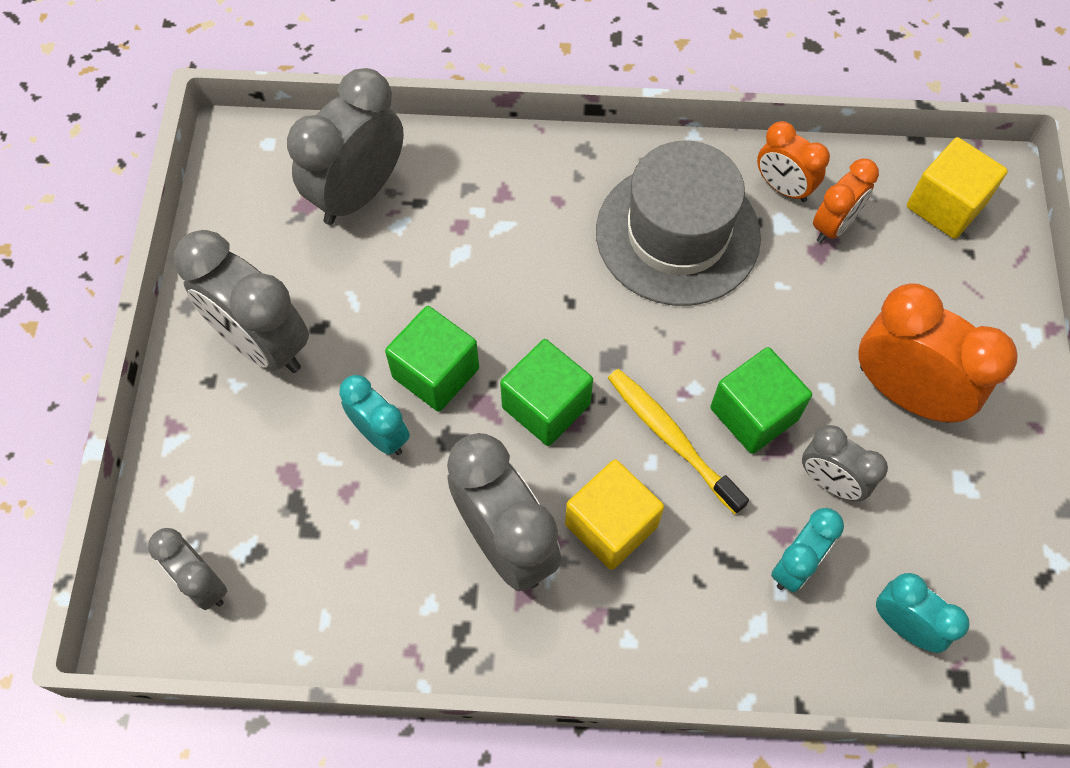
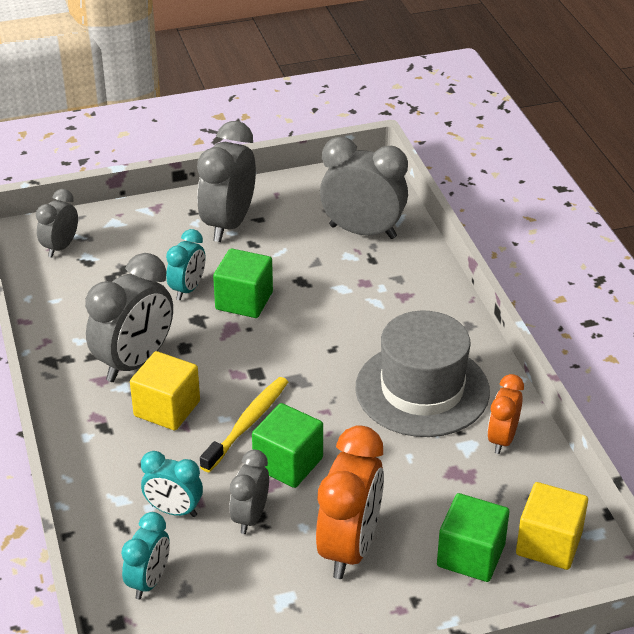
camera: 70 degrees right, 25 degrees down
(546, 406) = (243, 356): green cube -> green cube (471, 555)
(833, 225) = (484, 476): orange clock -> none

